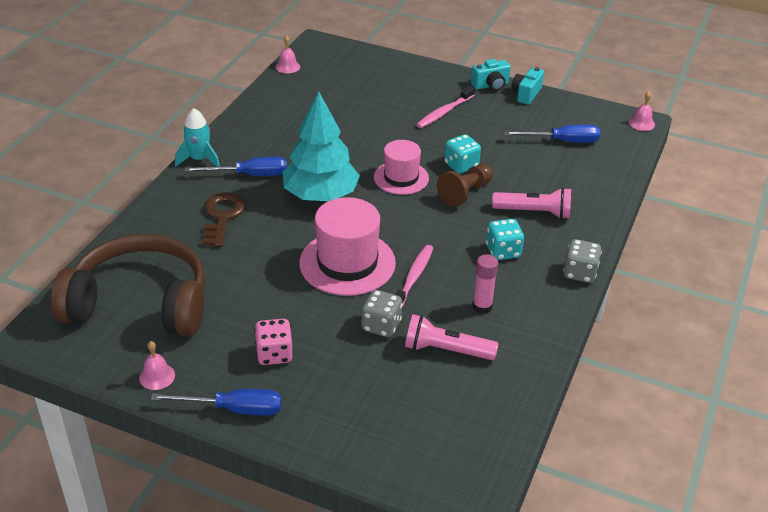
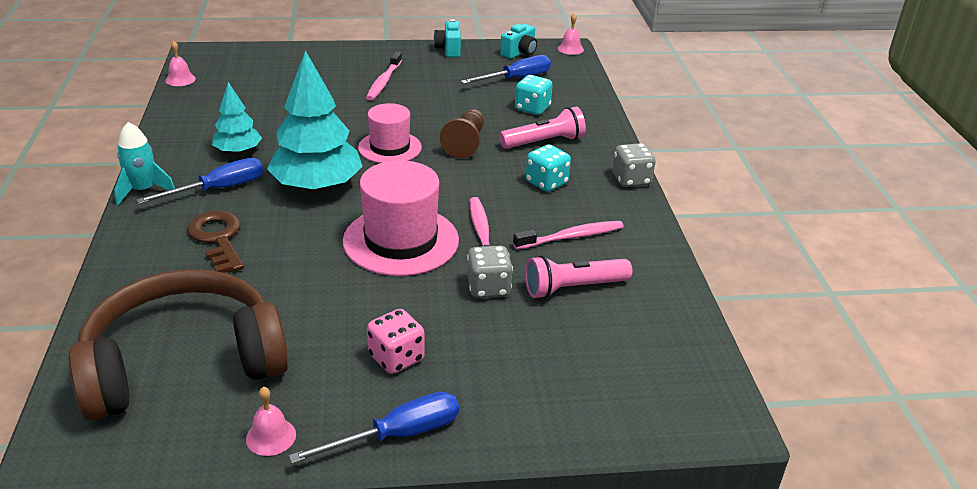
camera: 30 degrees left, 5 degrees down
(285, 146) = (238, 151): none -> turquoise tree
(461, 165) = (440, 122): turquoise dice -> turquoise dice (532, 109)
(482, 307) = (571, 237): pink glue stick -> pink toothbrush
(491, 85) = (409, 50): turquoise camera -> turquoise camera (519, 52)

